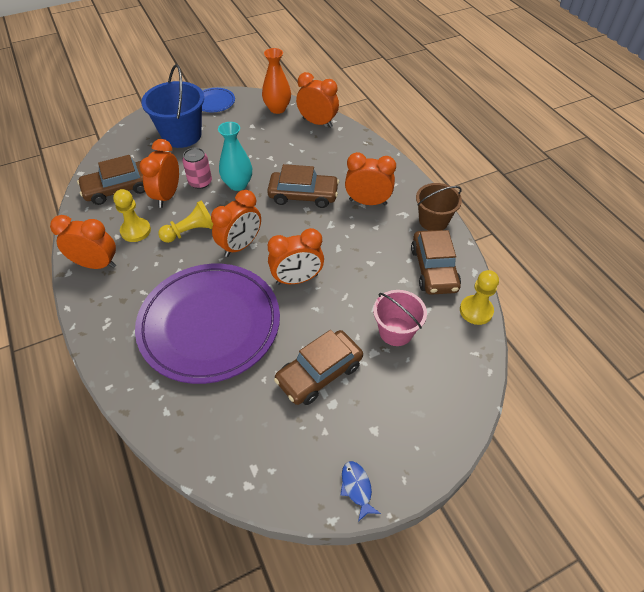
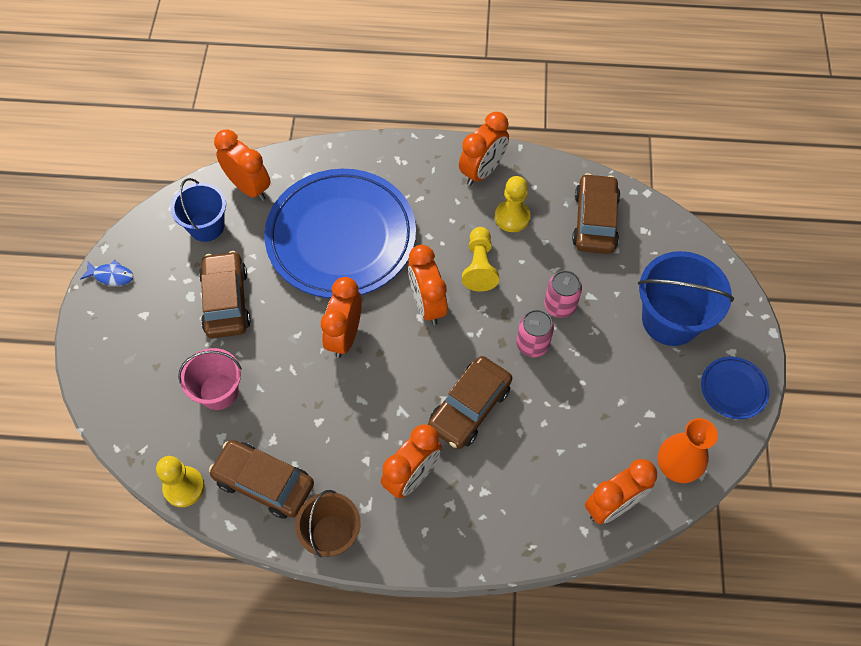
camera: 120 degrees right, 10 degrees up
(167, 196) = (554, 264): orange clock -> orange clock (249, 187)
(210, 325) = (341, 237): purple plate -> blue plate
(238, 184) = (532, 344): turquoise vase -> pink can
(254, 437) = (206, 226): none -> blue bucket

